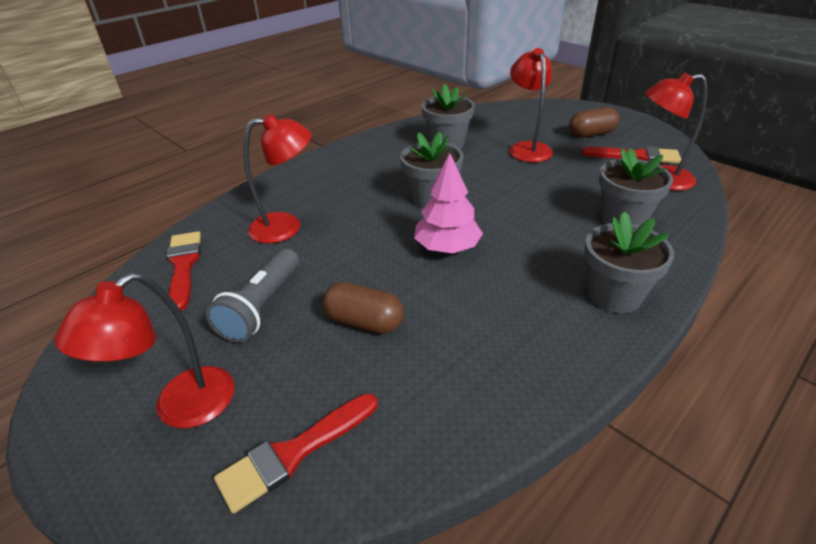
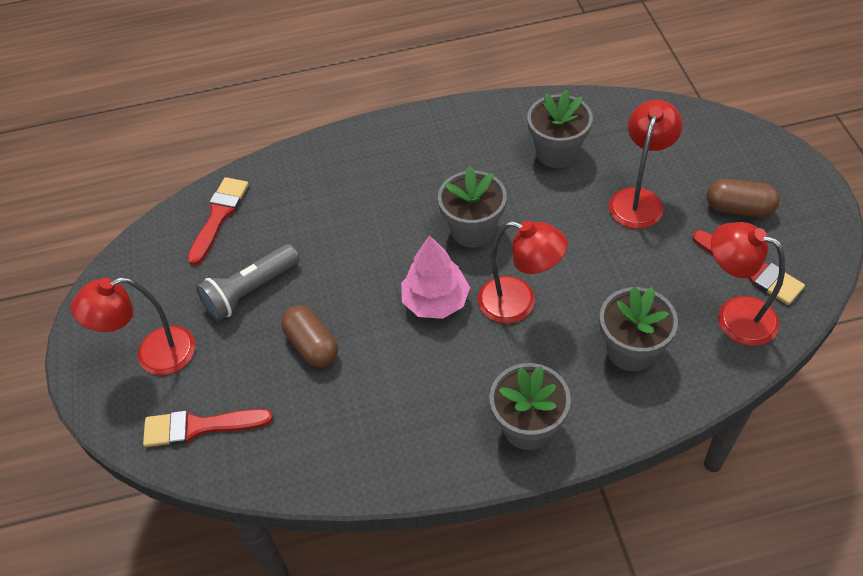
camera: 35 degrees right, 15 degrees up
(286, 227) = (321, 207): red lamp -> red lamp (518, 303)

